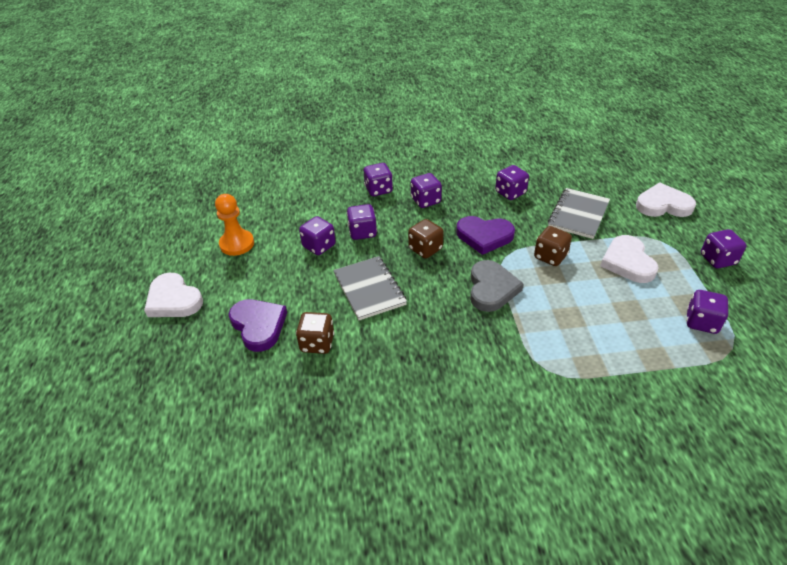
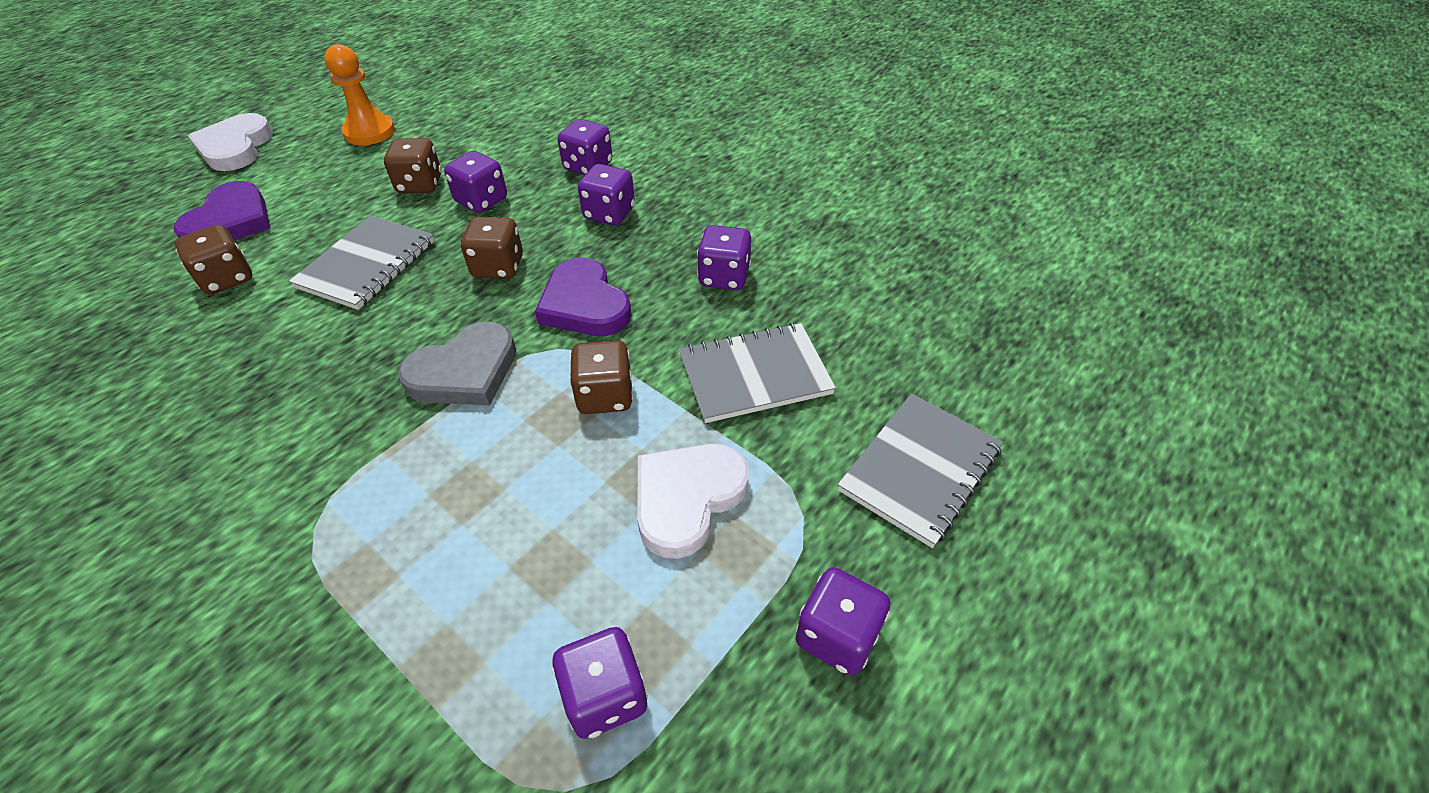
camera: 45 degrees right, 5 degrees up
(319, 246) = (420, 185): purple dice -> brown dice
(663, 205) = (920, 470): white heart -> grey notebook

